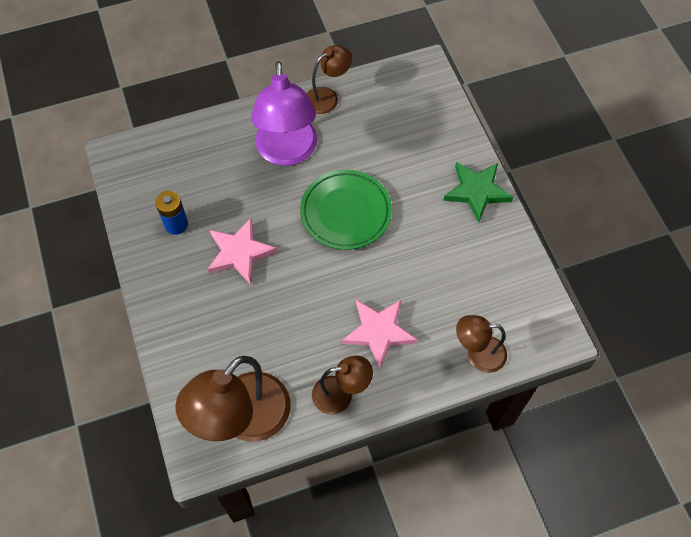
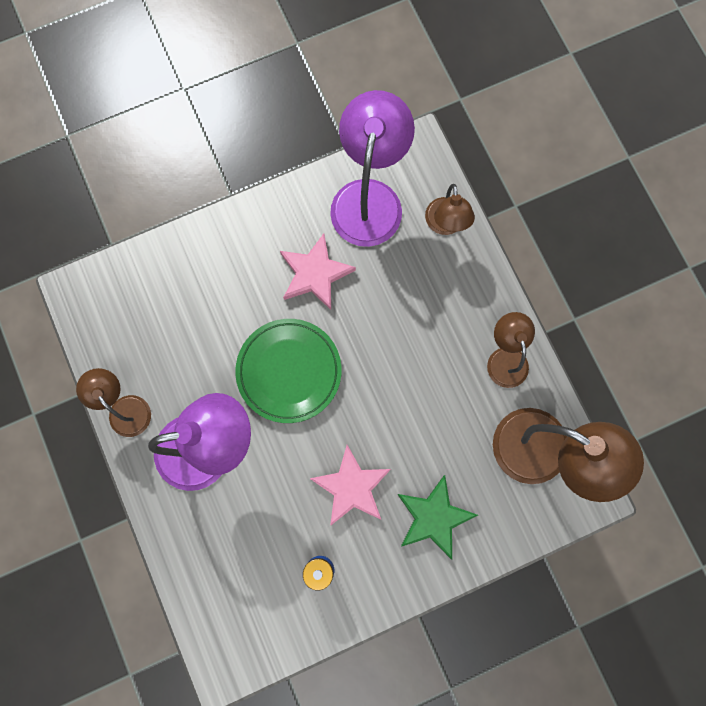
camera: 95 degrees left, 15 degrees up
(379, 332) = (432, 324): pink star -> pink star (315, 274)
(477, 191) = (251, 229): green star -> green star (433, 517)
(506, 289) = (369, 197): none -> purple lamp

